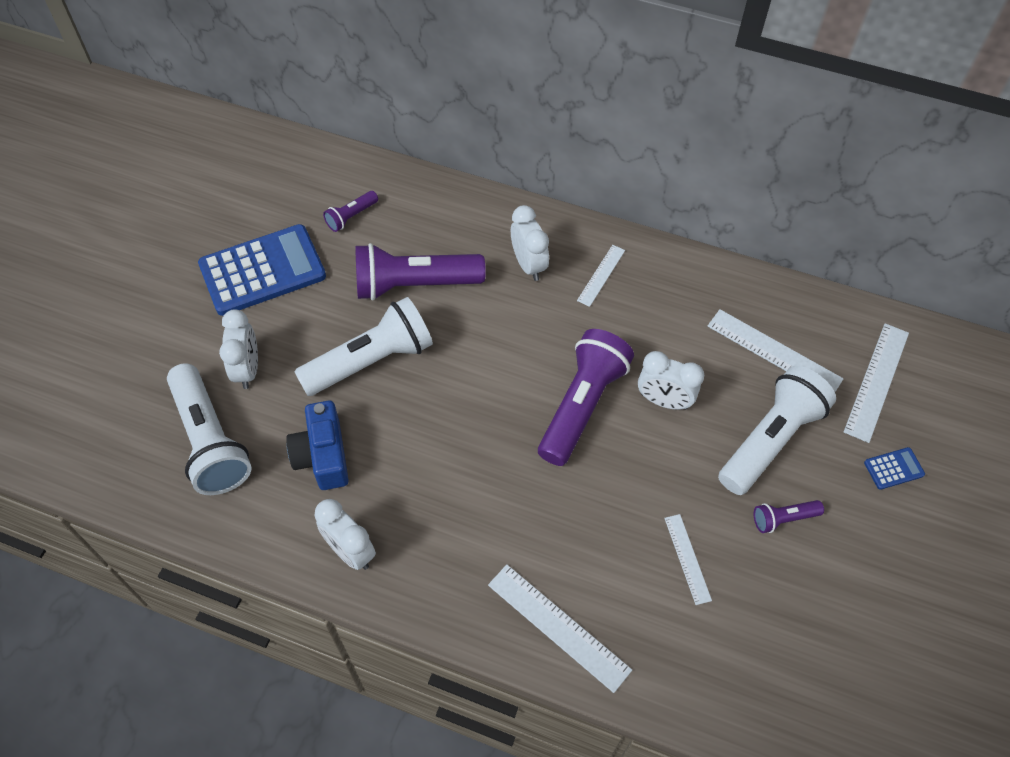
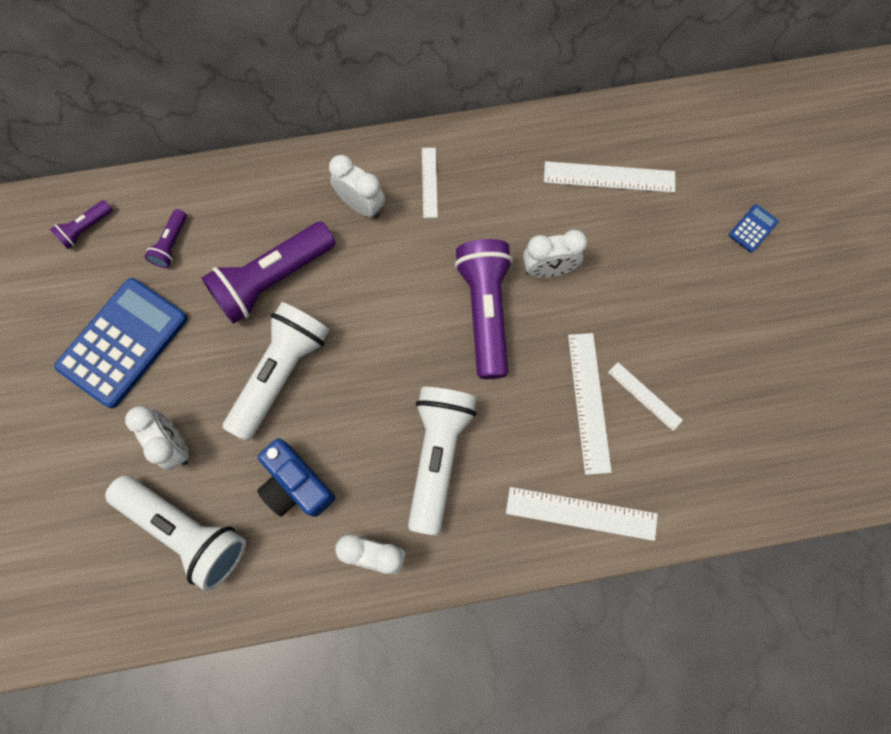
camera: 30 degrees left, 15 degrees up
(770, 439) = (649, 256): white flashlight -> white flashlight (438, 456)
(783, 519) = (696, 319): purple flashlight -> purple flashlight (86, 229)
(877, 381) = (700, 159): white ruler -> white ruler (589, 402)

